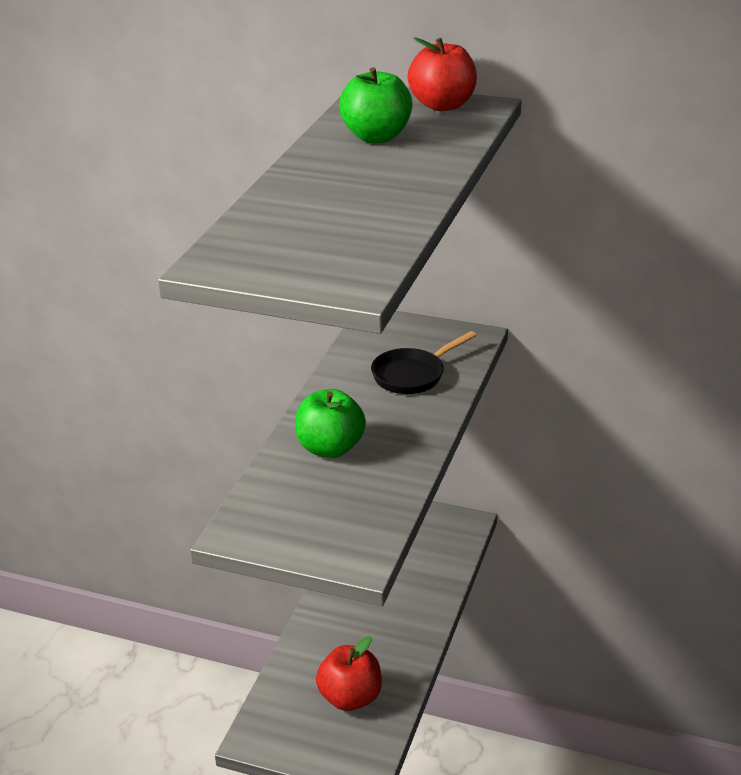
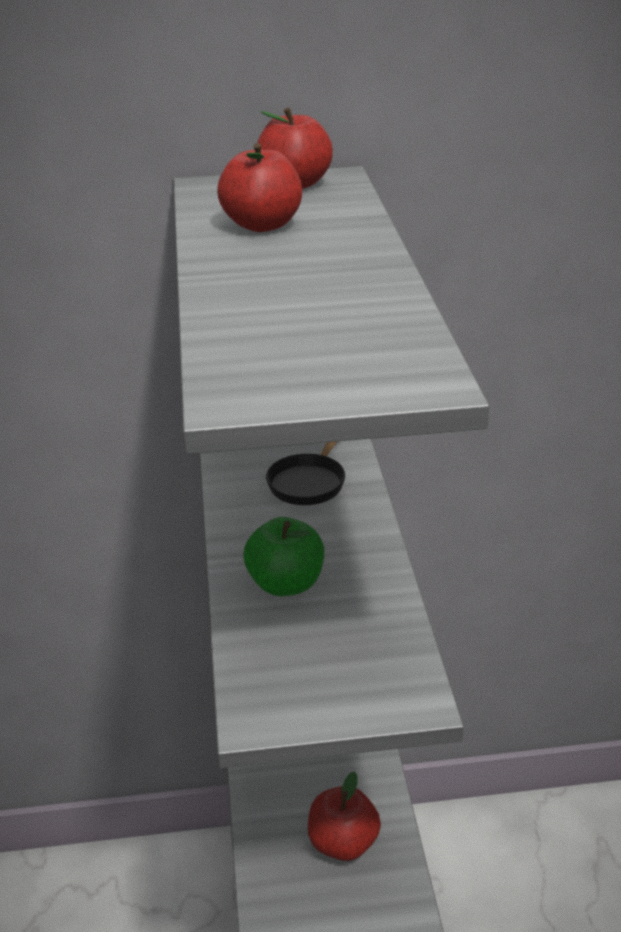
camera: 25 degrees left, 0 degrees up
(376, 137) = (262, 225): green apple -> red apple

